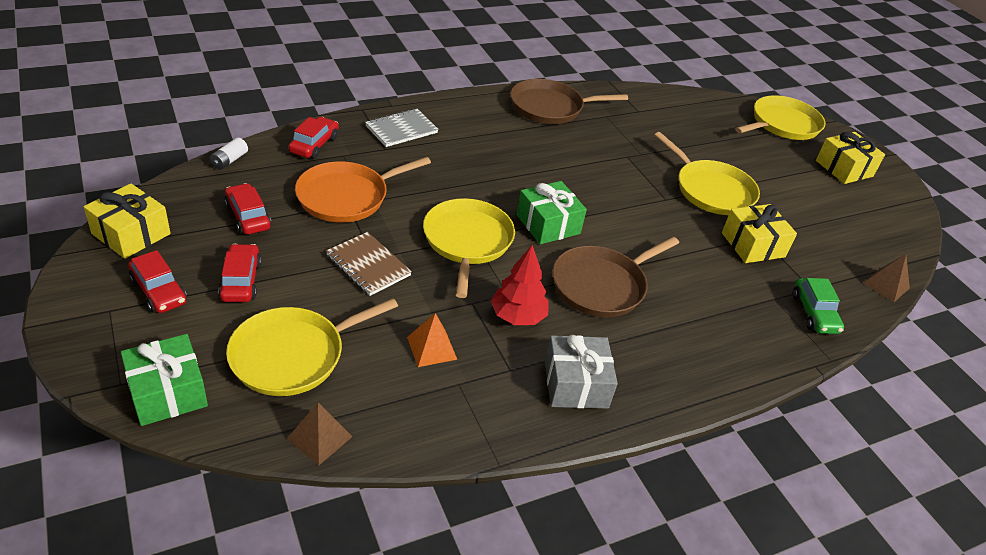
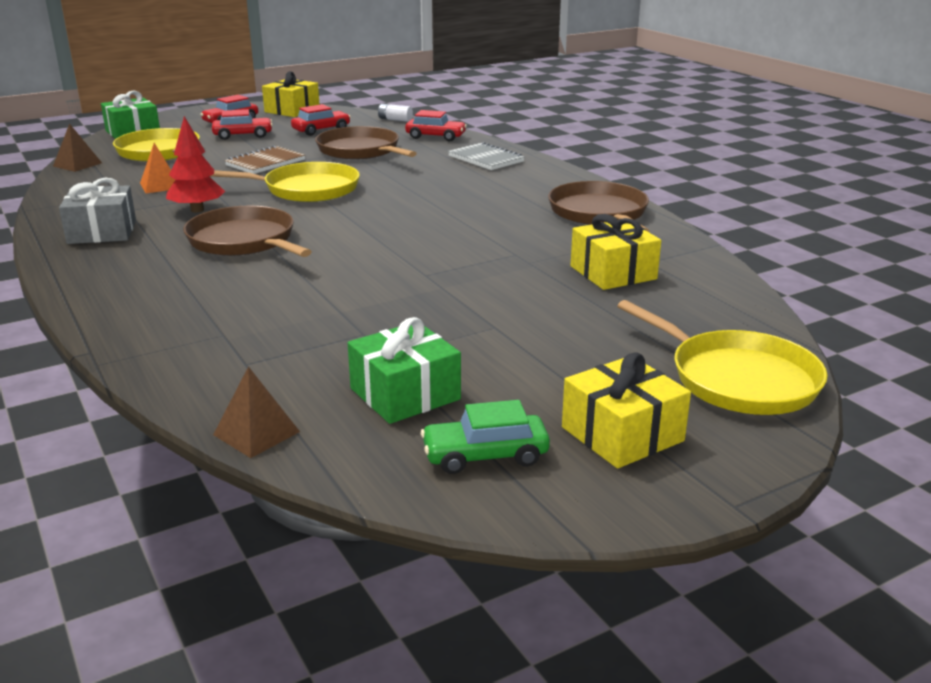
camera: 90 degrees right, 15 degrees down
(347, 196) = (361, 151): orange pan -> brown pan
(548, 224) = (346, 217): green gift -> green gift (405, 394)
(711, 190) = (464, 304): yellow pan -> none
(753, 245) = (339, 326): yellow gift -> yellow gift (613, 272)
(814, 313) = (190, 360): green car -> green car (485, 455)

